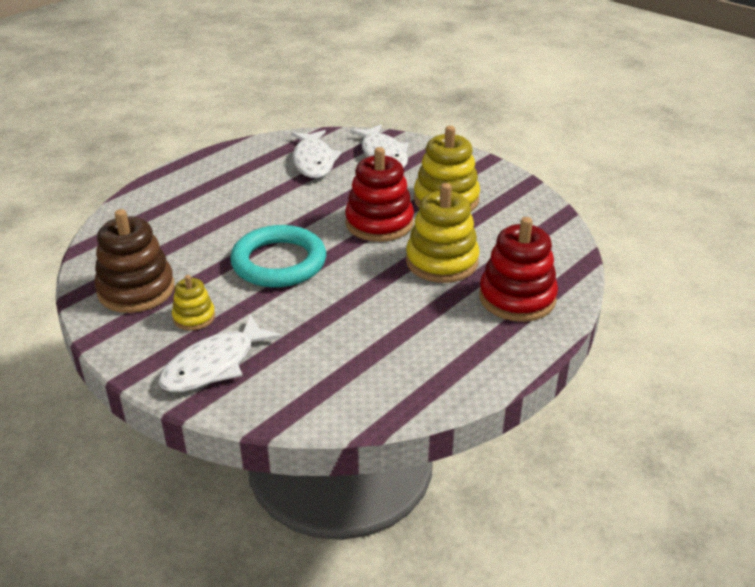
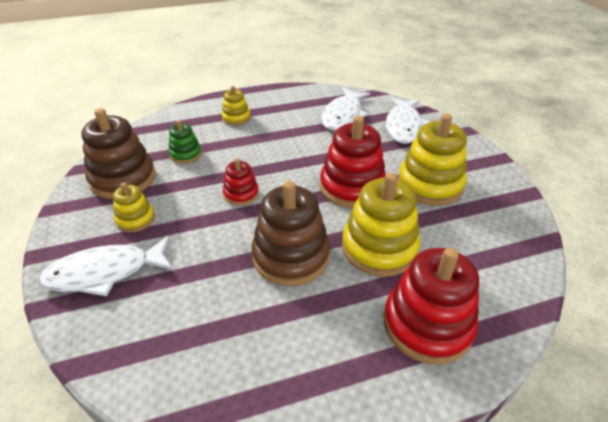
camera: 30 degrees right, 5 degrees up
(180, 247) = (185, 154): none -> green stacking toy
(199, 196) = (236, 118): none -> yellow stacking toy
(279, 262) = (241, 194): turquoise ring -> red stacking toy
(373, 293) = (291, 256): none -> brown stacking toy

